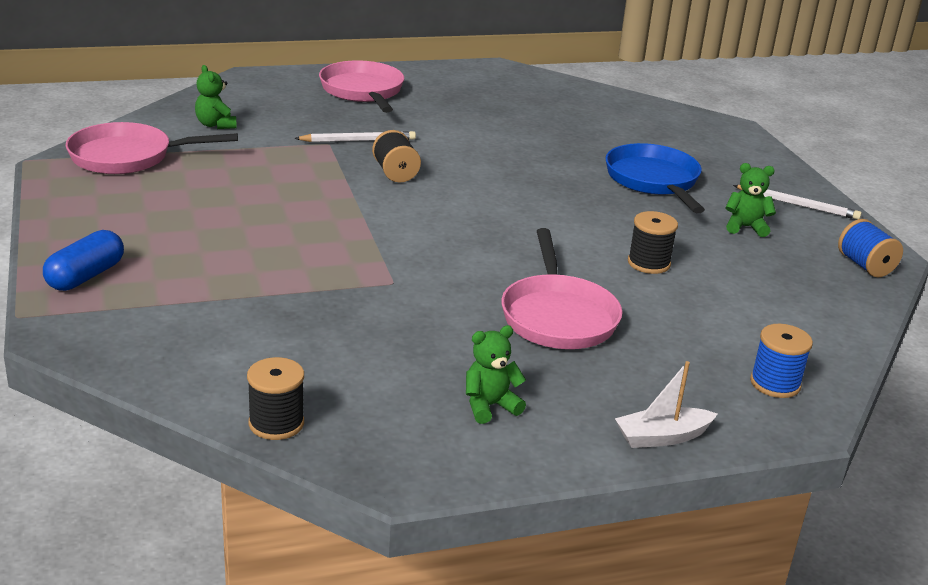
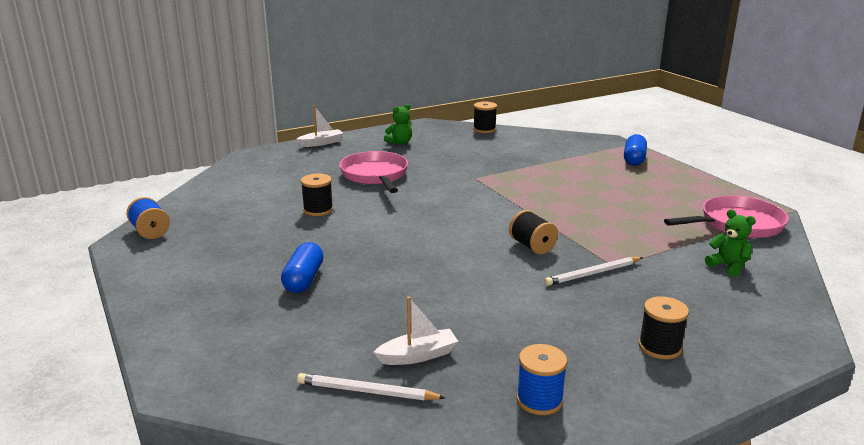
camera: 170 degrees right, 5 degrees down
(363, 91) = (660, 347): pink pan -> black spool
(554, 115) = (418, 355): none -> white boat
(654, 181) = (303, 279): blue pan -> blue capsule
(745, 227) = (232, 247): green teddy bear -> none
(775, 383) = (258, 164): blue spool -> blue spool (539, 400)
(798, 205) = (169, 277): white pencil -> white pencil (367, 391)

